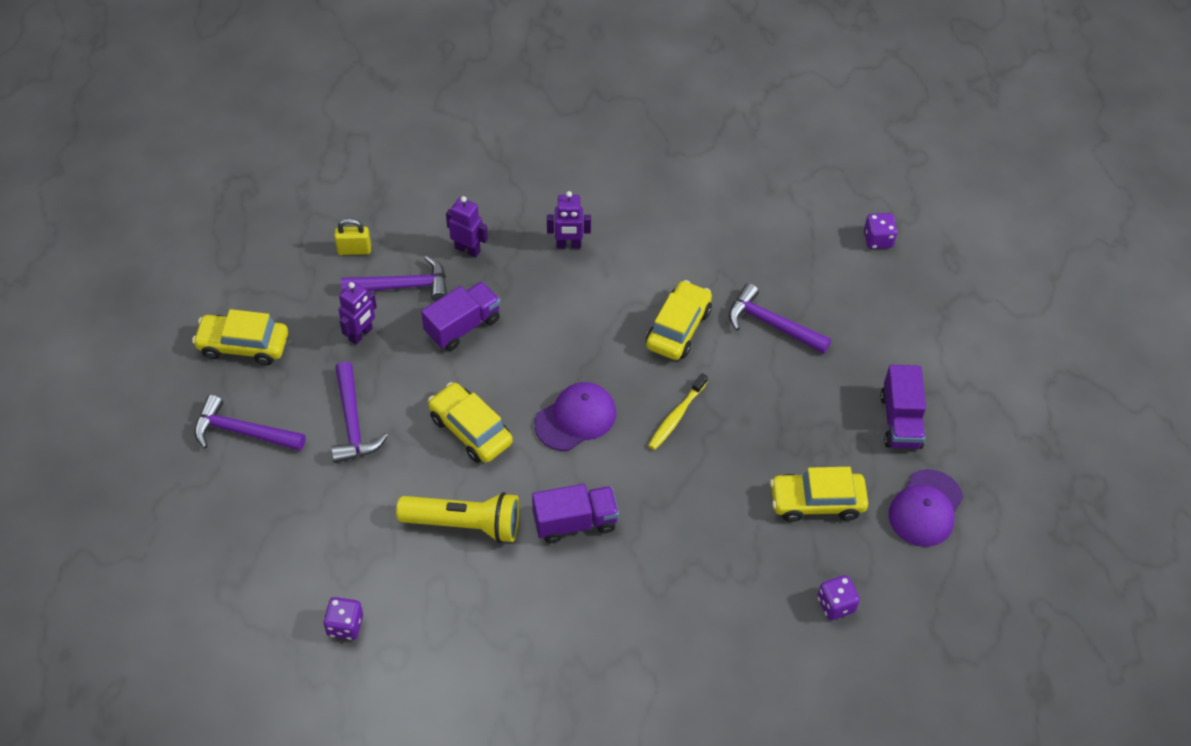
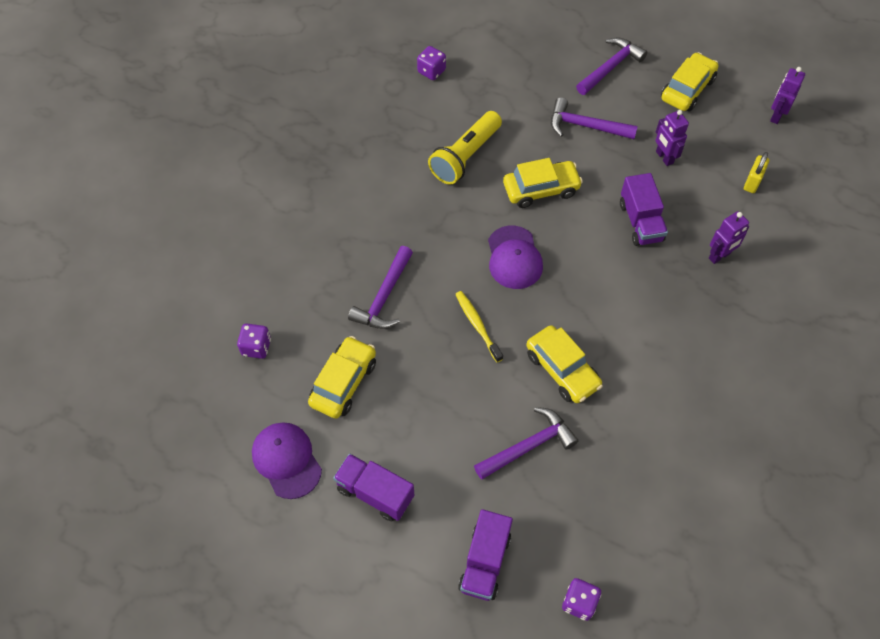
camera: 120 degrees right, 5 degrees up
(403, 286) = (699, 199): purple hammer -> purple hammer (384, 297)
(568, 245) = (692, 330): purple robot -> purple robot (776, 115)
(575, 522) = (427, 219): purple truck -> purple truck (485, 562)

